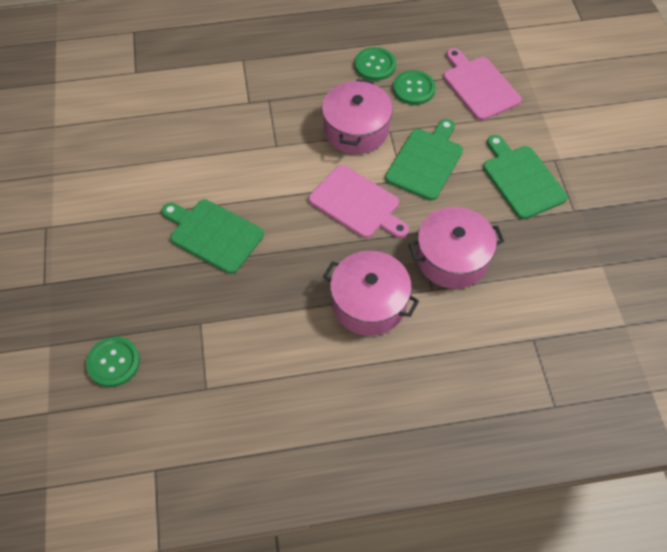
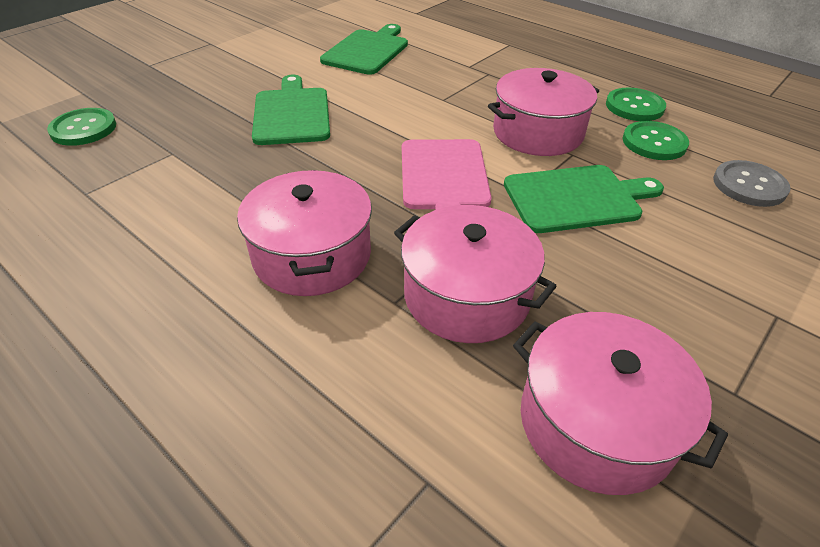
camera: 50 degrees right, 15 degrees down
(479, 86) = (749, 185): pink cutting board -> grey button
(521, 179) = (689, 298): green cutting board -> green cutting board (367, 51)
(551, 266) = (596, 422): none -> pink pot

